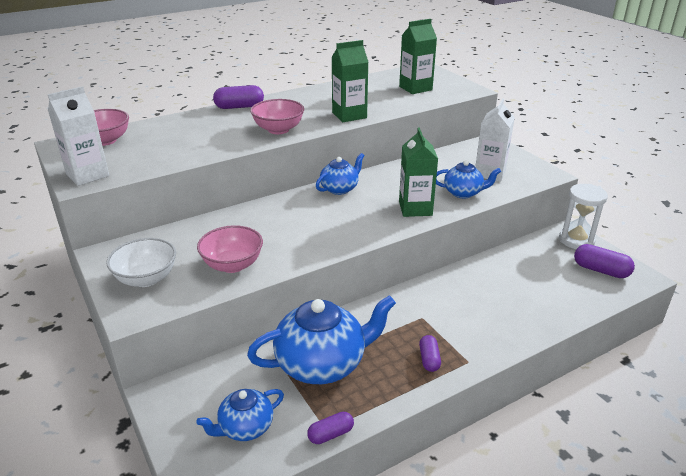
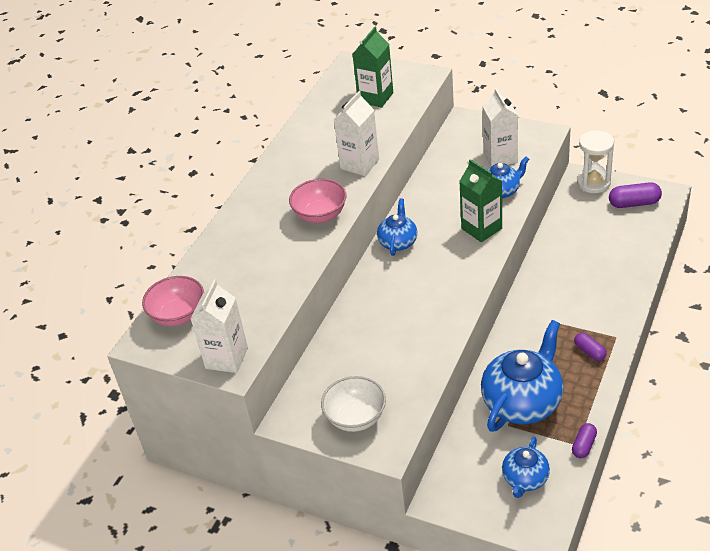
camera: 30 degrees left, 10 degrees up
(232, 265) = (406, 365): pink bowl -> none
(239, 107) = (244, 206): purple capsule -> none
(349, 115) = (359, 164): green carton -> white carton

